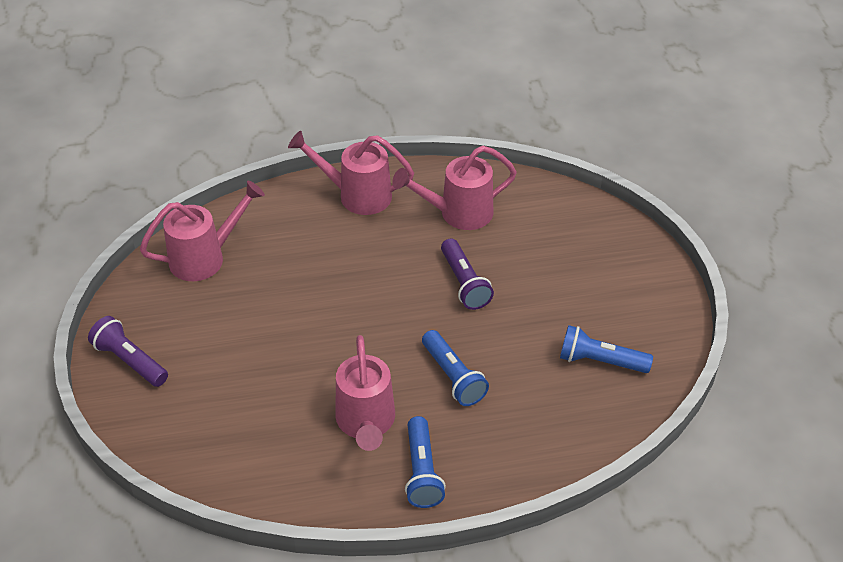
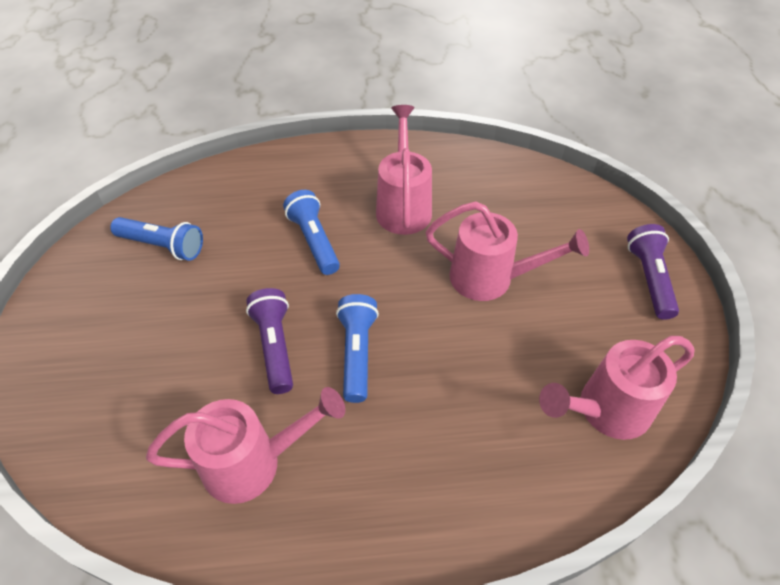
camera: 175 degrees left, 5 degrees up
(130, 361) = (649, 279): purple flashlight -> purple flashlight turned 135 degrees counterclockwise
(357, 195) = (398, 513): pink watering can -> pink watering can (490, 278)
(422, 471) = (358, 167): blue flashlight -> blue flashlight (357, 353)

